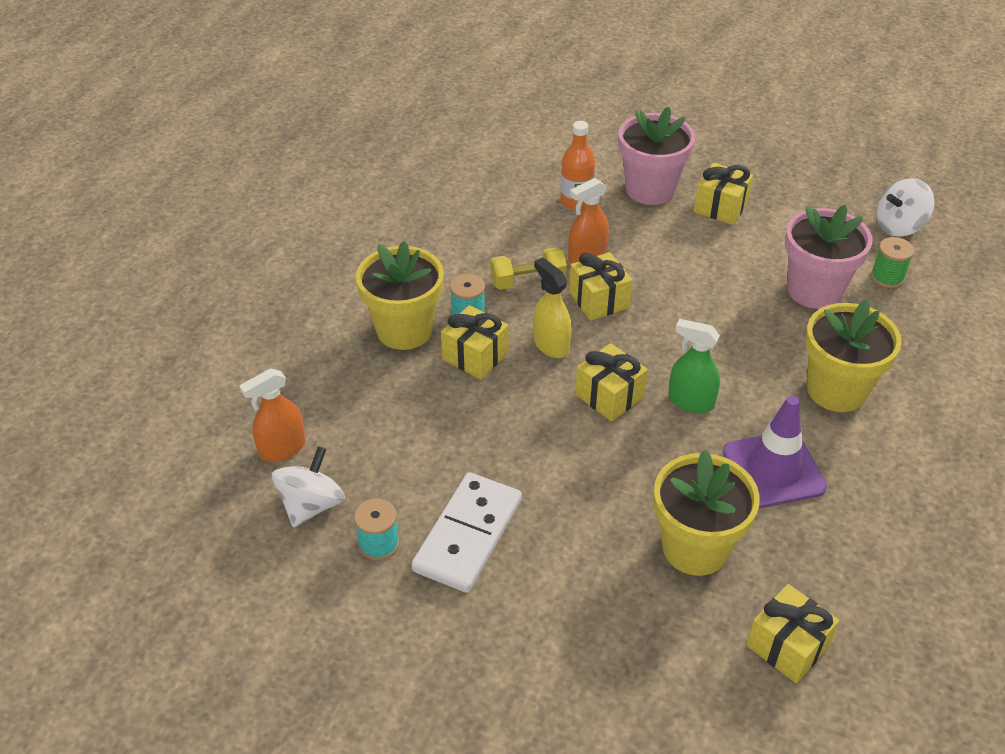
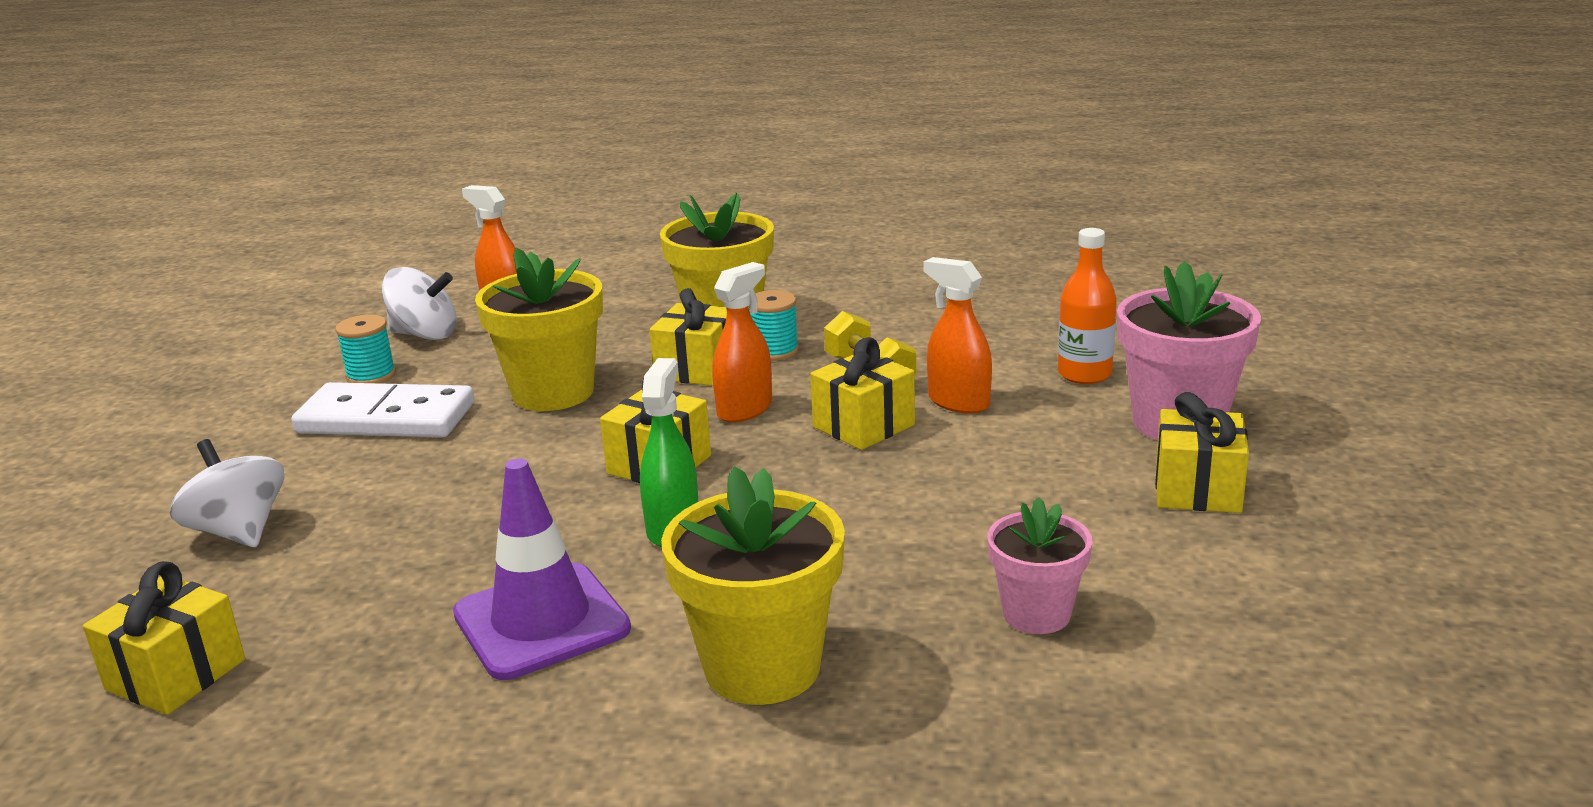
camera: 75 degrees right, 20 degrees down
(551, 345) = (745, 409): yellow spray bottle -> orange spray bottle
(695, 548) = (369, 572): yellow flower pot -> yellow flower pot (553, 393)
(814, 290) = (1036, 614): pink flower pot -> pink flower pot, size x0.60
(887, 277) = (1154, 702): green spool -> none
(899, 226) = (1360, 705): white spinning top -> white spinning top (239, 532)

